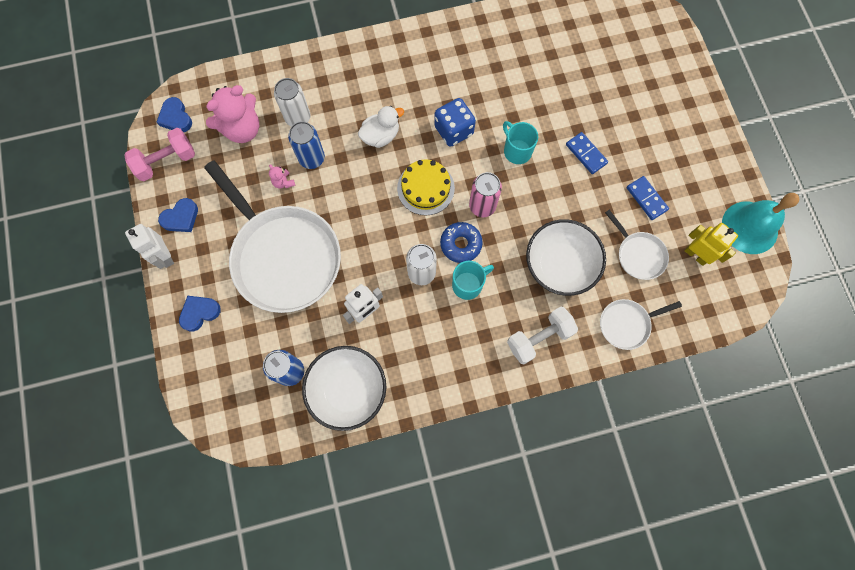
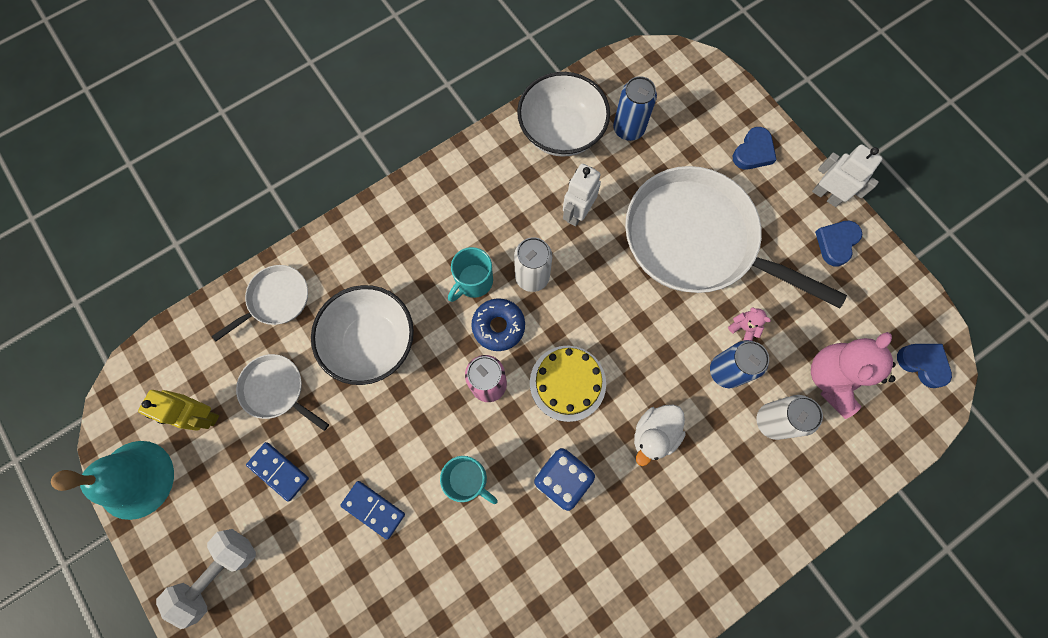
camera: 160 degrees right, 0 degrees up
(166, 161) = (896, 303): pink dumbbell -> none
(539, 338) = (374, 250): white dumbbell -> white dumbbell (218, 573)

